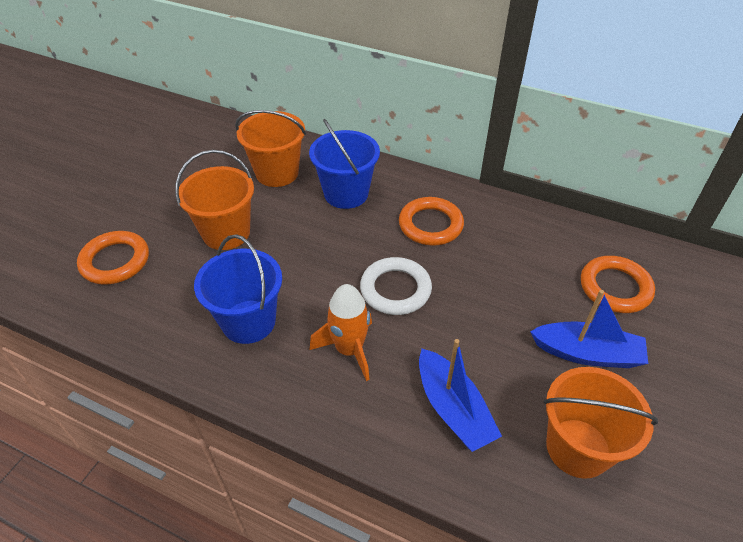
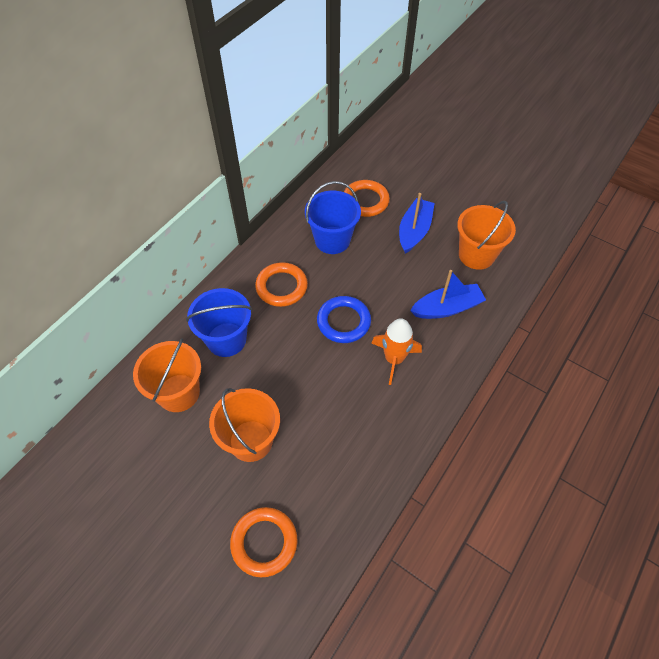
camera: 80 degrees left, 10 degrees up
(248, 321) = (357, 425): blue bucket -> blue bucket (332, 240)
(395, 289) = (343, 322): white ring -> blue ring

